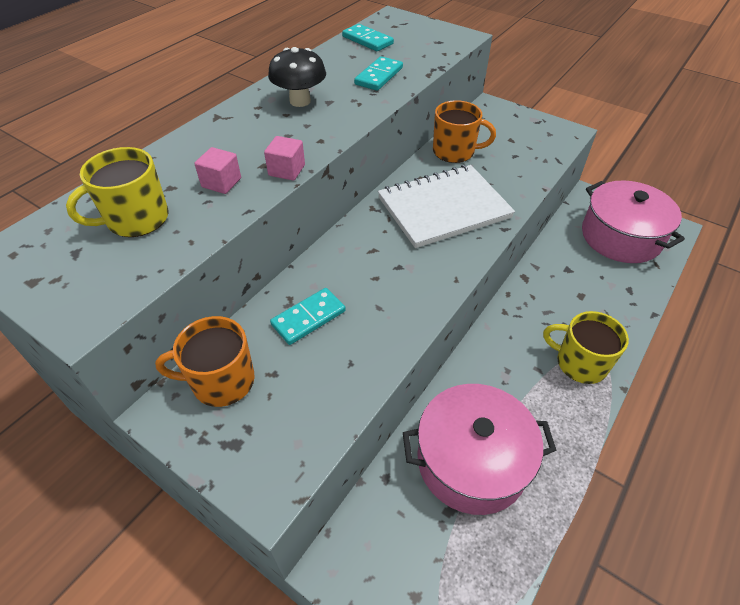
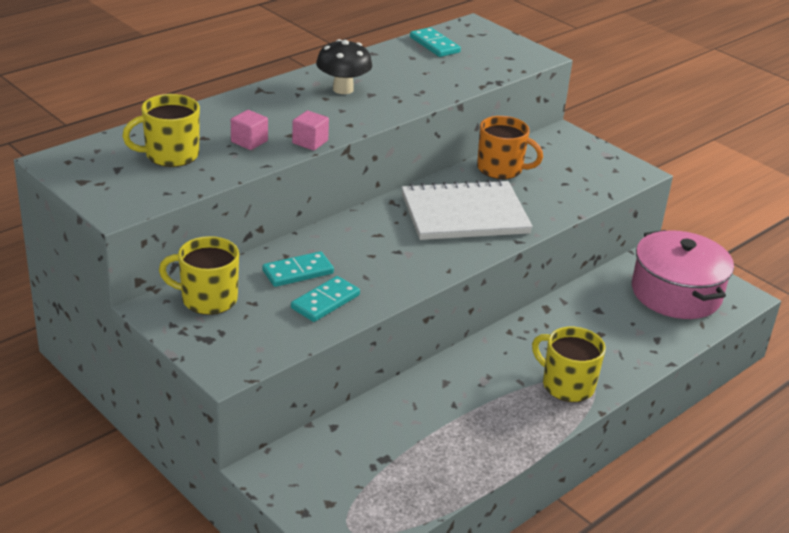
camera: 10 degrees right, 15 degrees down
(221, 381) = (207, 299): orange mug -> yellow mug
(379, 76) = (430, 80): turquoise domino -> turquoise domino (325, 302)
(471, 461) = (420, 431): pink pot -> none

